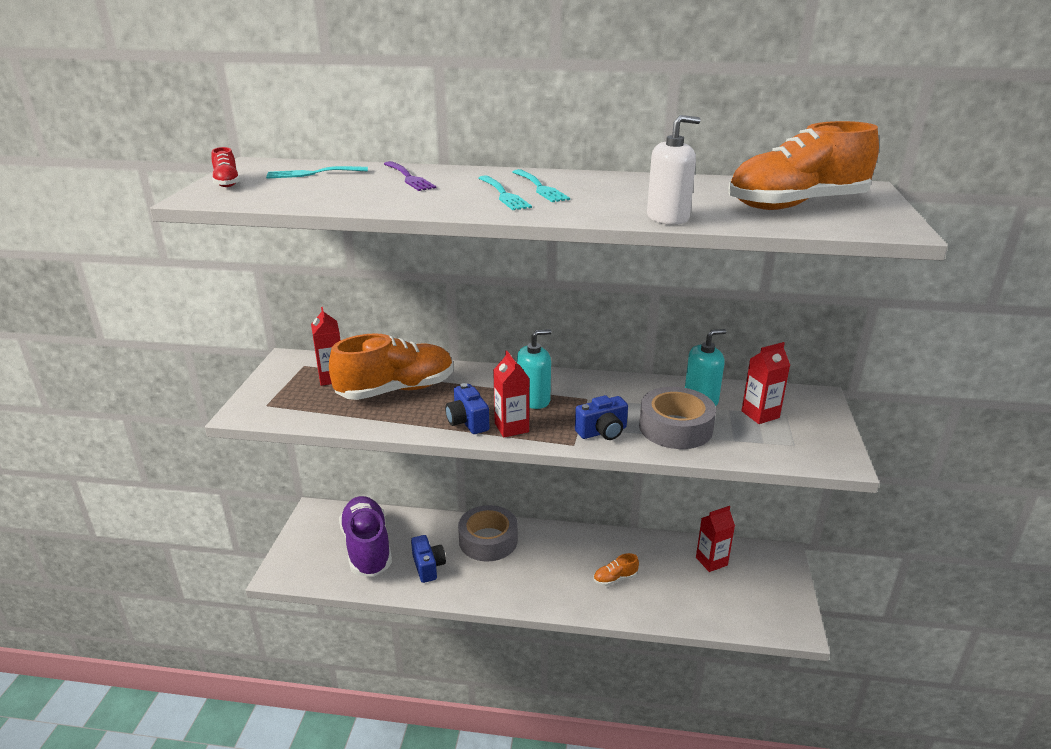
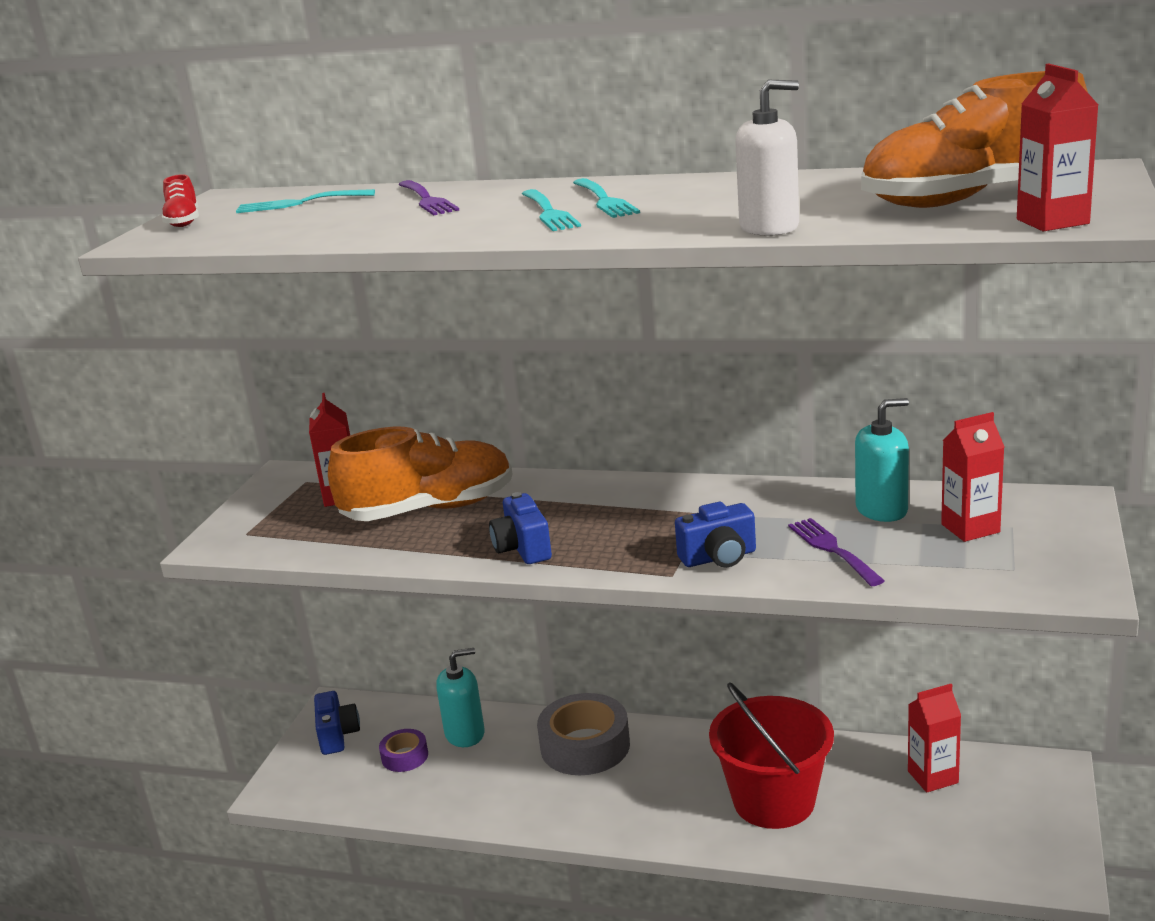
camera: 10 degrees right, 5 degrees down
(367, 548) = (405, 756): purple shoe -> purple tape
(428, 567) = (491, 782): blue camera -> blue camera (337, 735)
(511, 427) = (585, 555): red carton -> red carton (1052, 221)
(533, 400) = (625, 517): turquoise soap dispenser -> turquoise soap dispenser (465, 734)
(615, 578) = (774, 801): orange shoe -> red bucket
(675, 427) = (832, 549): grey tape -> purple fork

